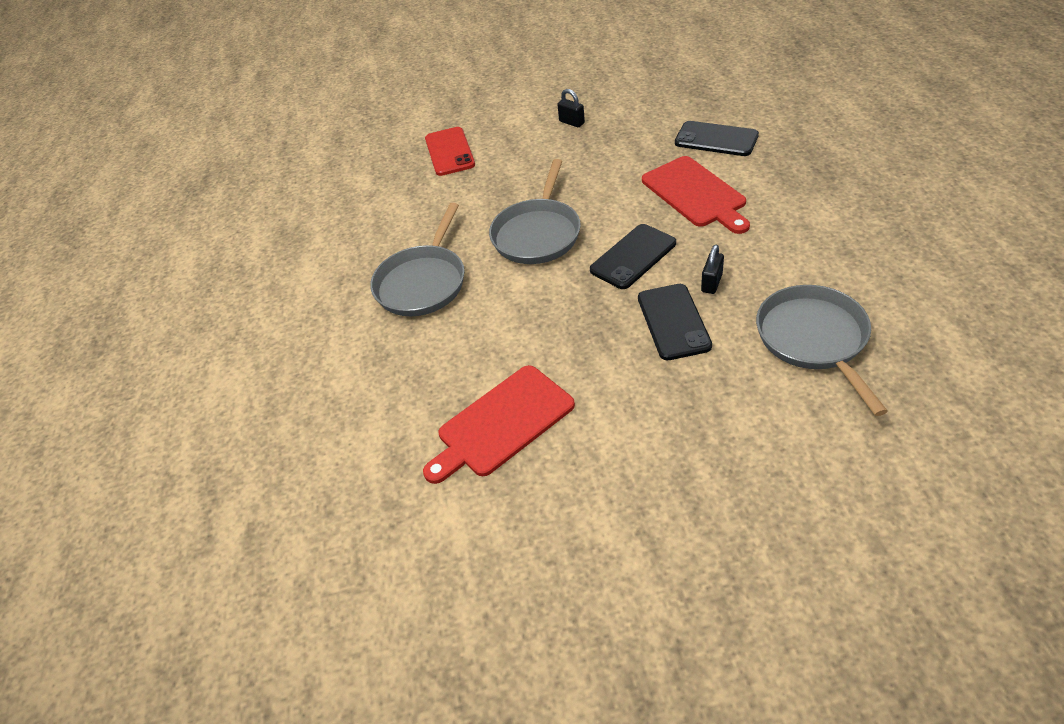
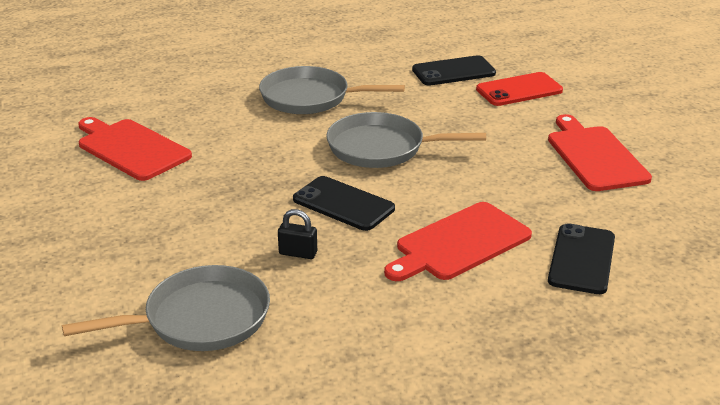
camera: 75 degrees right, 15 degrees down
(571, 122) = (595, 156): black padlock -> red cutting board
(673, 322) = (240, 229): black phone -> black phone (453, 72)

